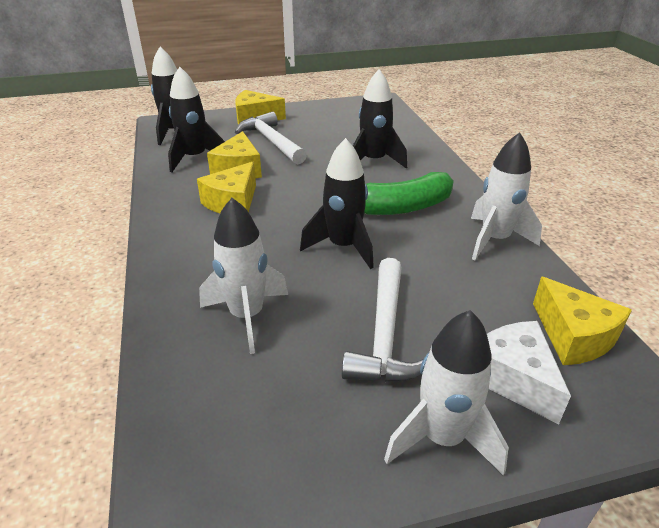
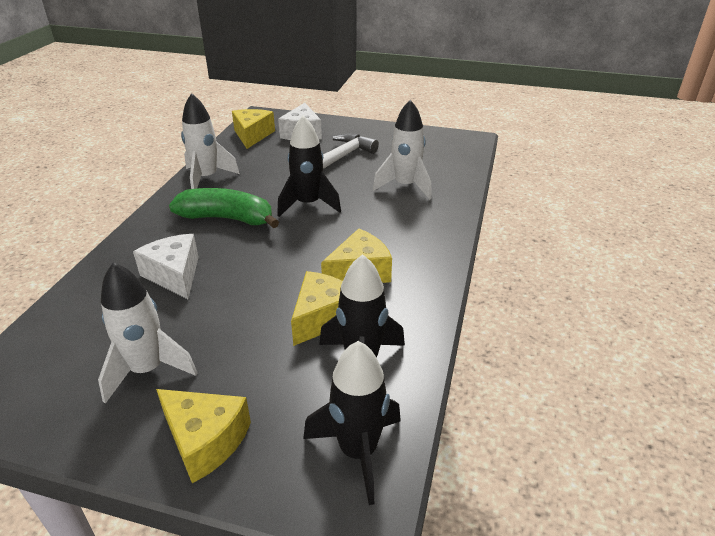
camera: 150 degrees left, 0 degrees up
(271, 141) = (240, 358): white hammer -> none
(373, 161) = (174, 275): black rocket -> white cheese
(442, 438) = (354, 129): white rocket -> white rocket (147, 370)

